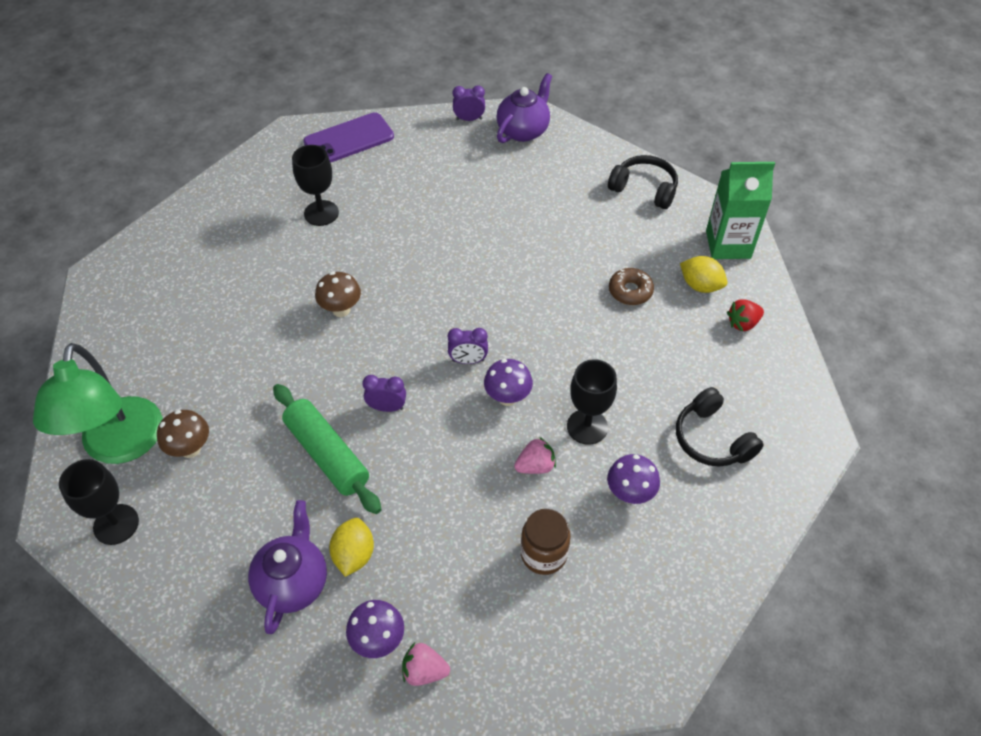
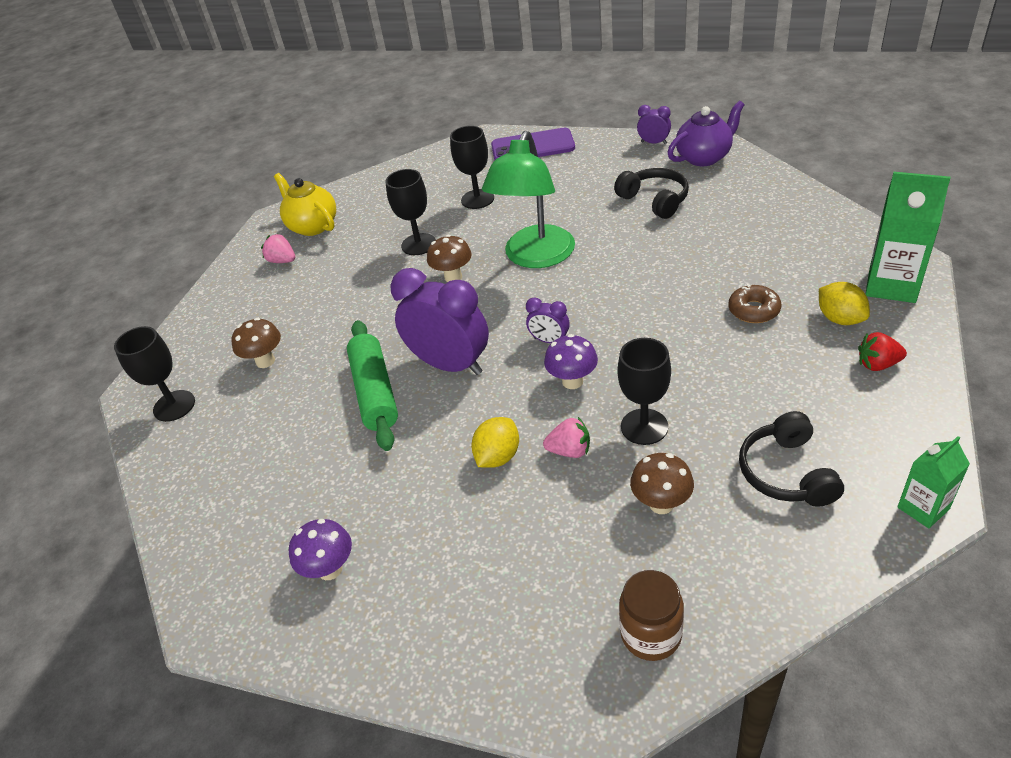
camera: 30 degrees right, 10 degrees down
(120, 446) = (214, 346): green lamp -> green lamp (535, 257)
(152, 277) = (313, 226): none -> yellow teapot
(285, 278) = (418, 244): none -> black goblet
(293, 582) = (284, 493): purple teapot -> none
(354, 555) = (351, 485): yellow lemon -> yellow lemon (498, 456)
(387, 407) = (450, 365): purple clock -> purple clock, size x2.14
(424, 671) = (357, 613): pink strawberry -> pink strawberry (282, 261)
(543, 554) = (536, 537): brown jar -> brown jar (651, 634)
(630, 494) = (661, 504): purple mushroom -> brown mushroom
(644, 189) = (813, 221): black headphones -> black headphones (654, 200)
(815, 442) = (923, 508): none -> green carton

